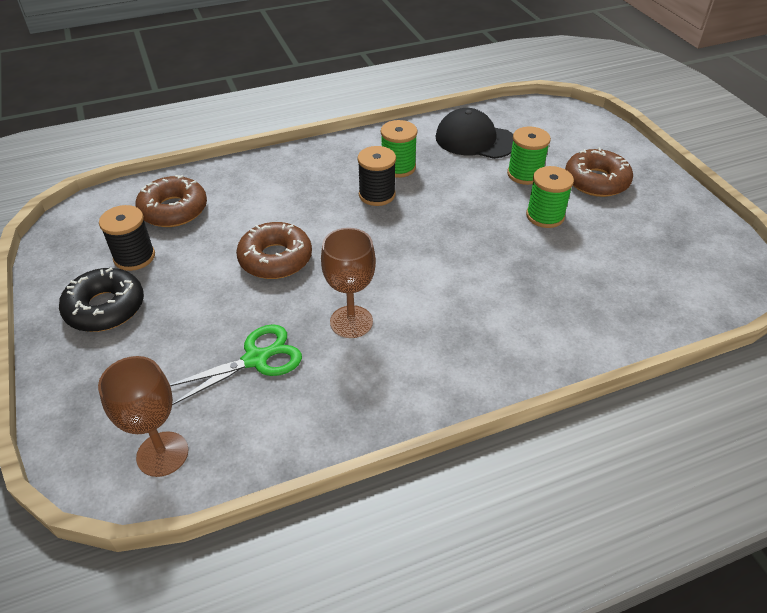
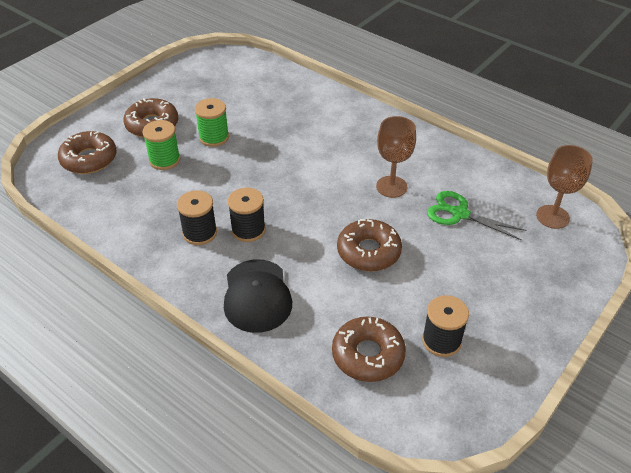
camera: 120 degrees left, 0 degrees up
(105, 308) = (500, 320): black donut -> none
(398, 167) = (200, 233): green spool -> black spool
(475, 140) = (126, 202): black cap -> black cap (257, 296)
(556, 133) = (89, 159): none -> brown donut

